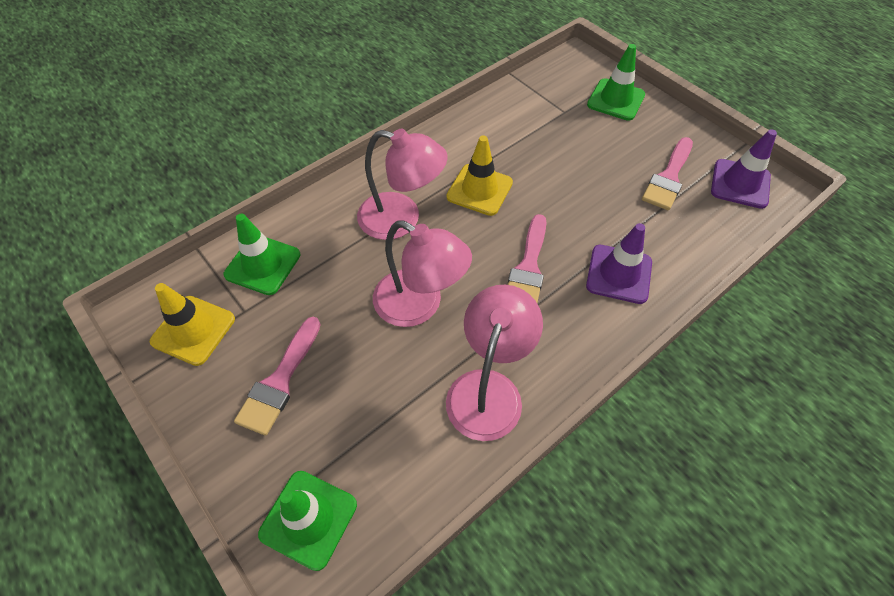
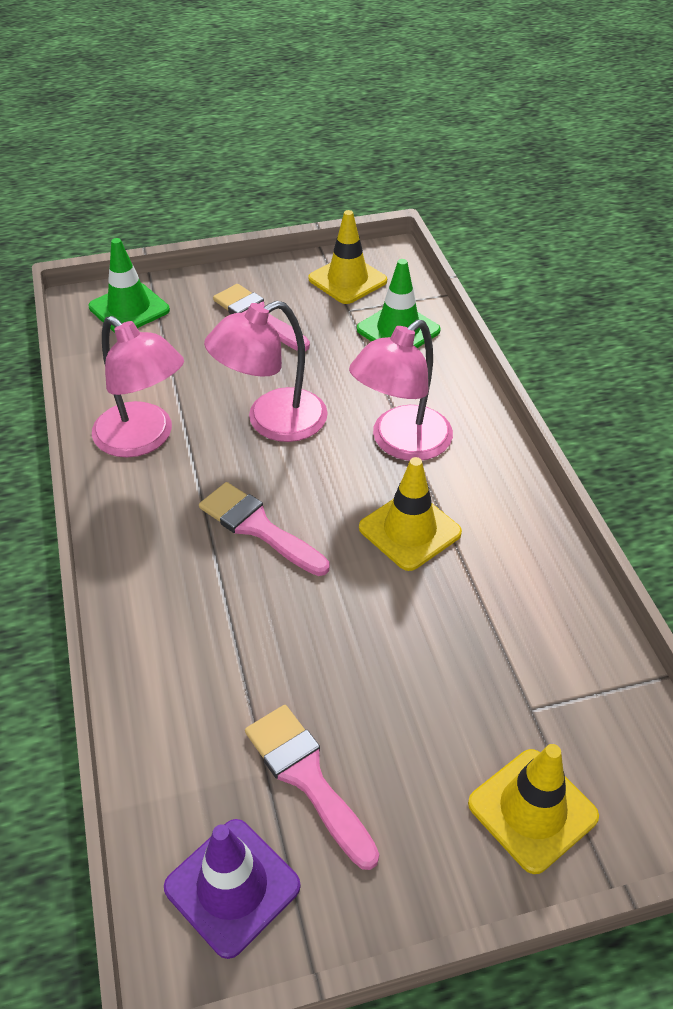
camera: 115 degrees right, 10 degrees down
(615, 100) = (532, 810): green traffic cone -> yellow traffic cone
(619, 274) = (188, 612): purple traffic cone -> none

